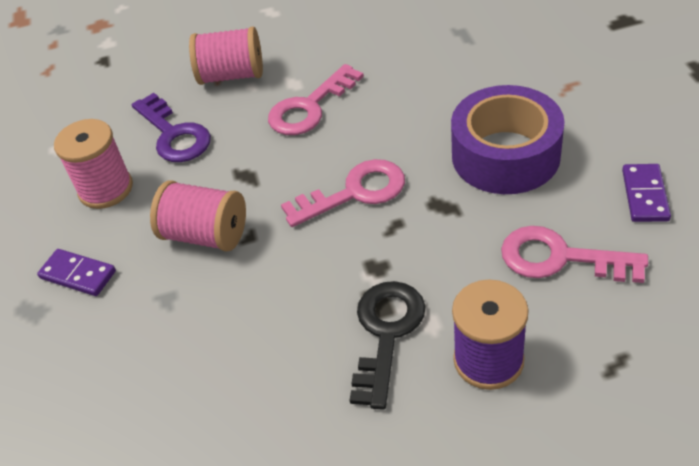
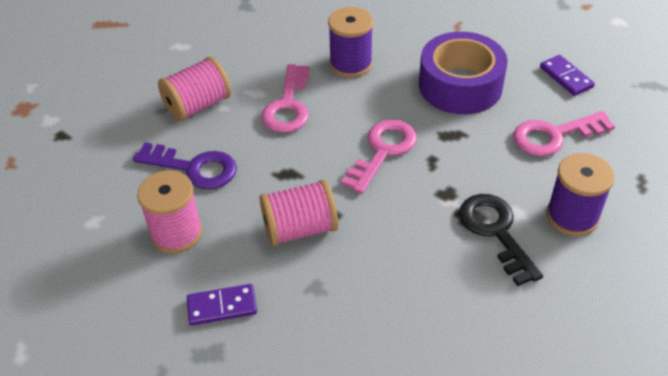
camera: 40 degrees left, 0 degrees up
(410, 87) = (351, 64): none -> purple spool

